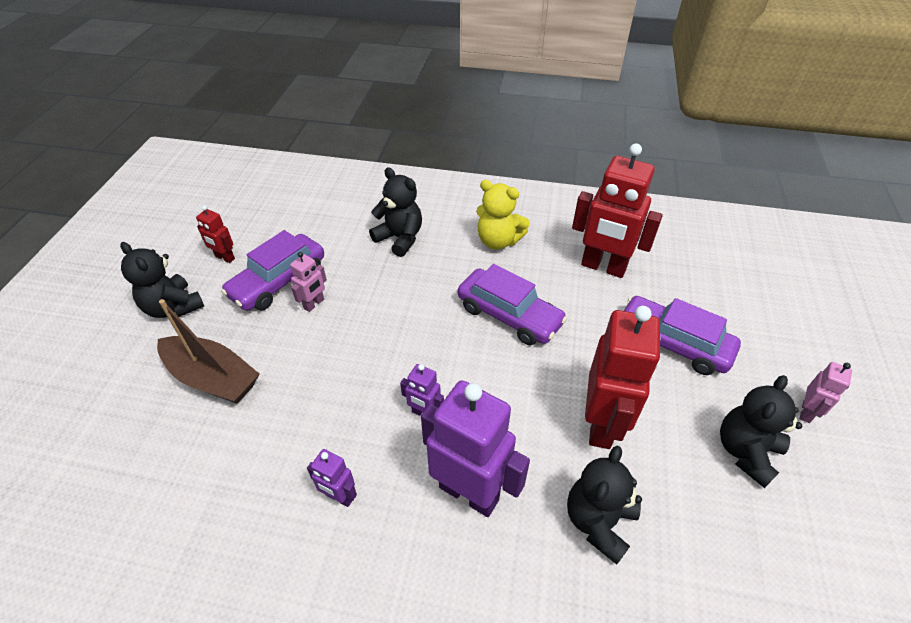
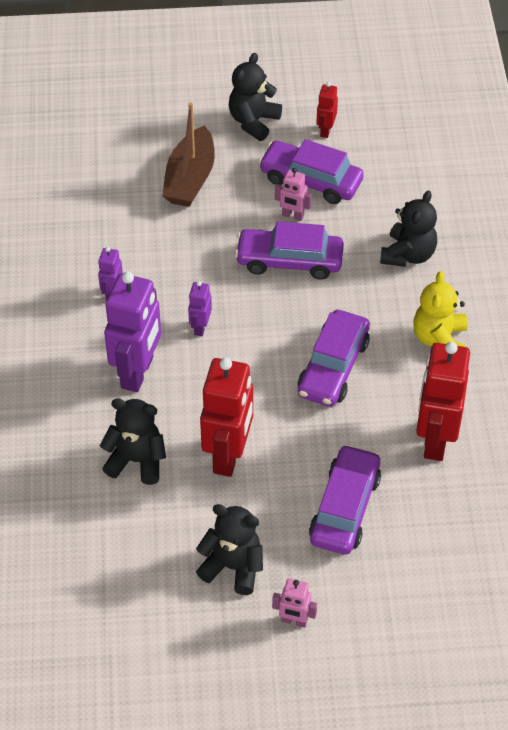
camera: 75 degrees right, 5 degrees up
(369, 319) = (289, 261): none -> purple car
(602, 424) = (228, 455): red robot -> red robot turned 75 degrees counterclockwise

